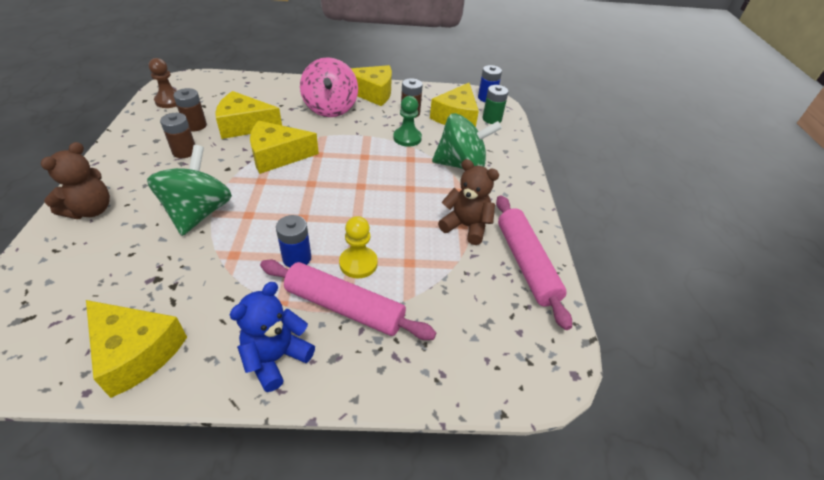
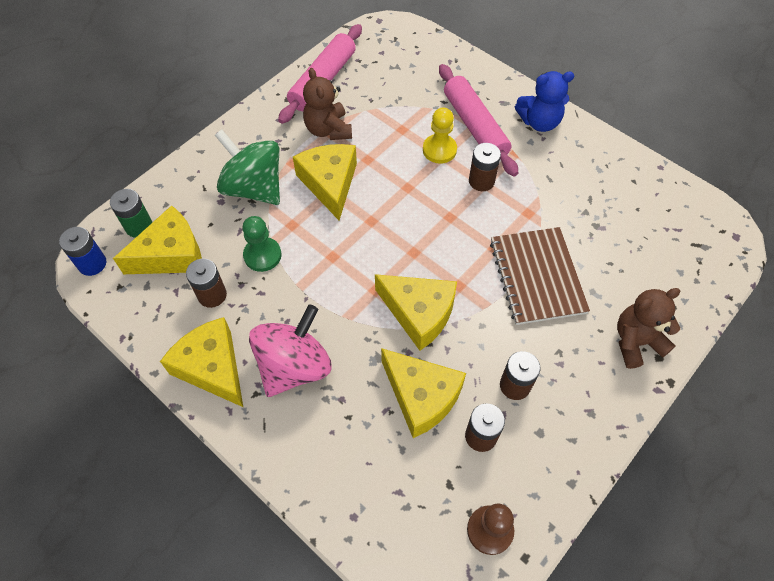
camera: 135 degrees left, 15 degrees up
(136, 352) = (625, 175): yellow cheese -> yellow cheese (330, 183)
(199, 213) = (537, 277): green spinning top -> brown notebook
(297, 258) = (481, 181): blue battery -> brown battery

